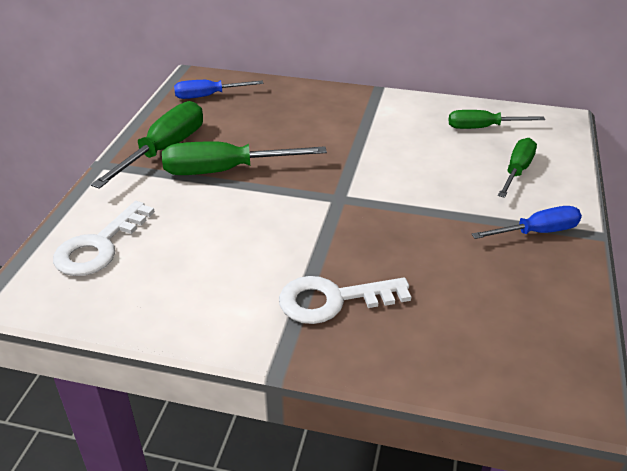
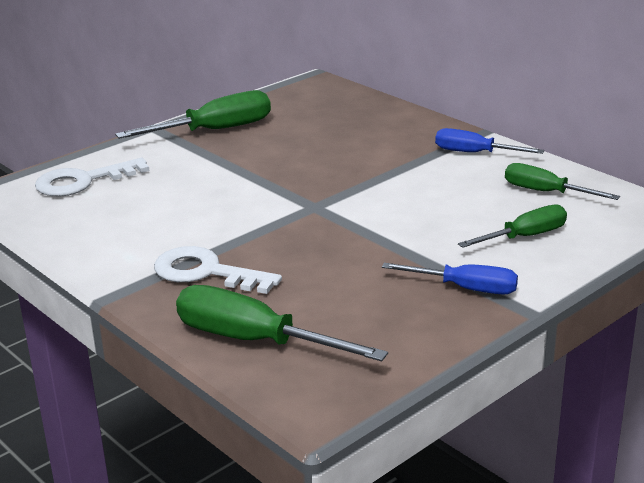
camera: 35 degrees right, 10 degrees down
(208, 96) = (307, 99): blue screwdriver -> blue screwdriver (474, 153)
(225, 171) = (244, 159): green screwdriver -> green screwdriver (254, 341)

